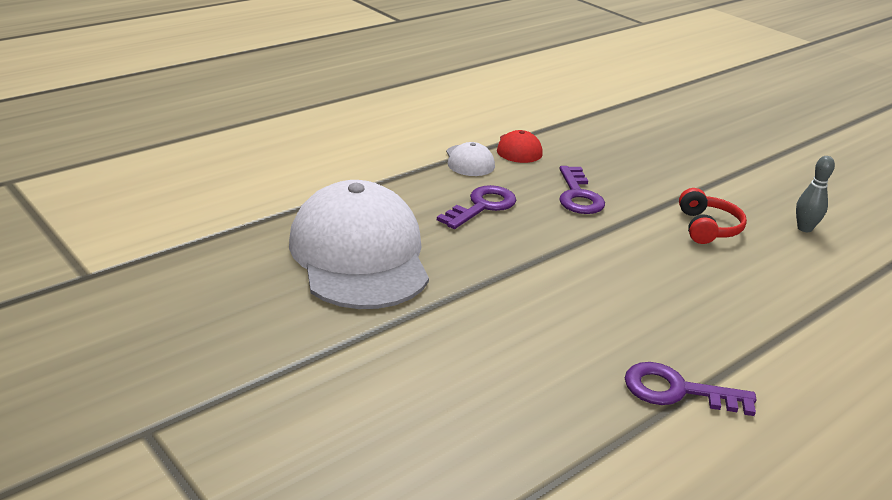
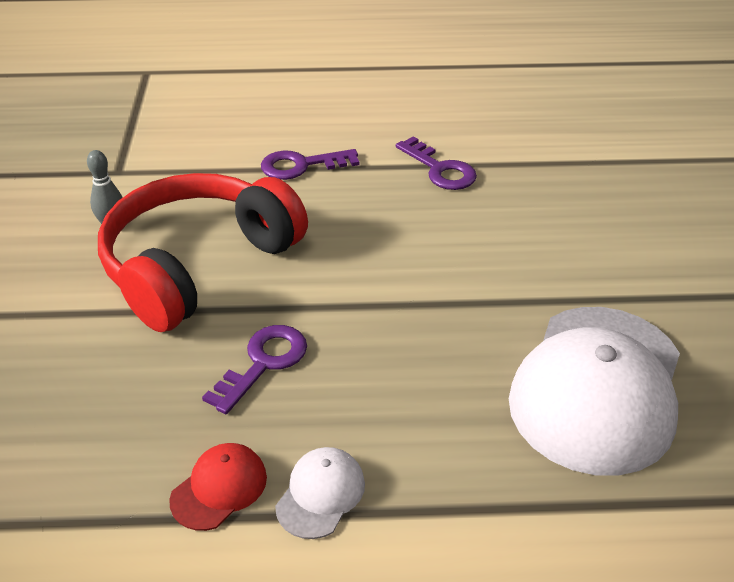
camera: 140 degrees left, 10 degrees up
(482, 206) = (394, 398): purple key -> purple key (301, 165)
(707, 228) = (198, 265): red headphones -> red headphones, size x2.34

